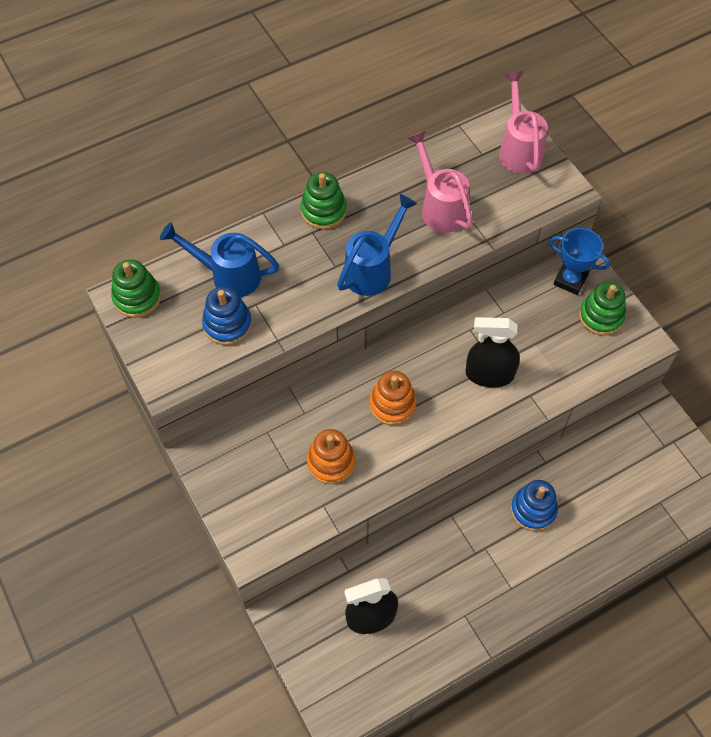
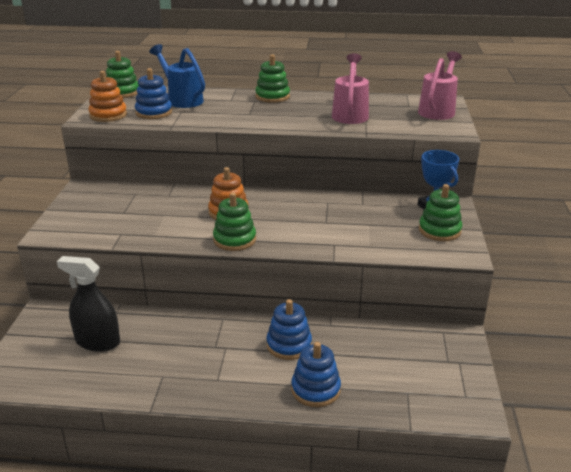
camera: 35 degrees right, 30 degrees down
(331, 462) = (153, 219): orange stacking toy -> orange stacking toy (108, 115)
(373, 269) = (271, 121): blue watering can -> none
(438, 445) = (234, 240): none -> green stacking toy
(489, 374) = (315, 224): black spray bottle -> none
(593, 546) = (315, 389): none -> blue stacking toy

